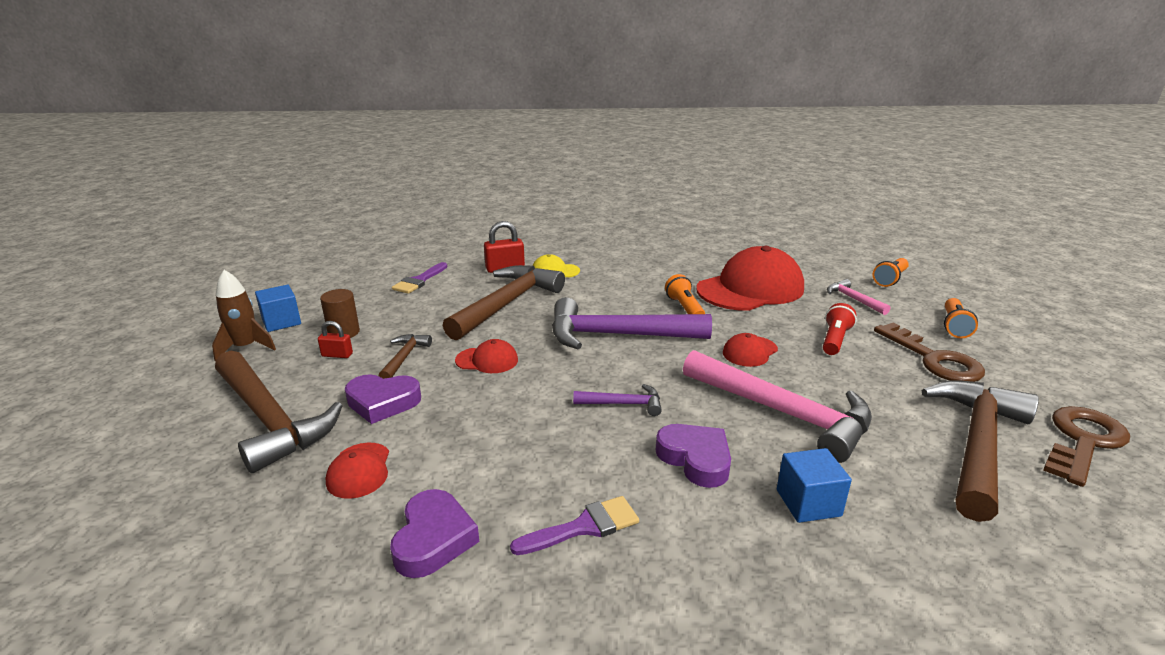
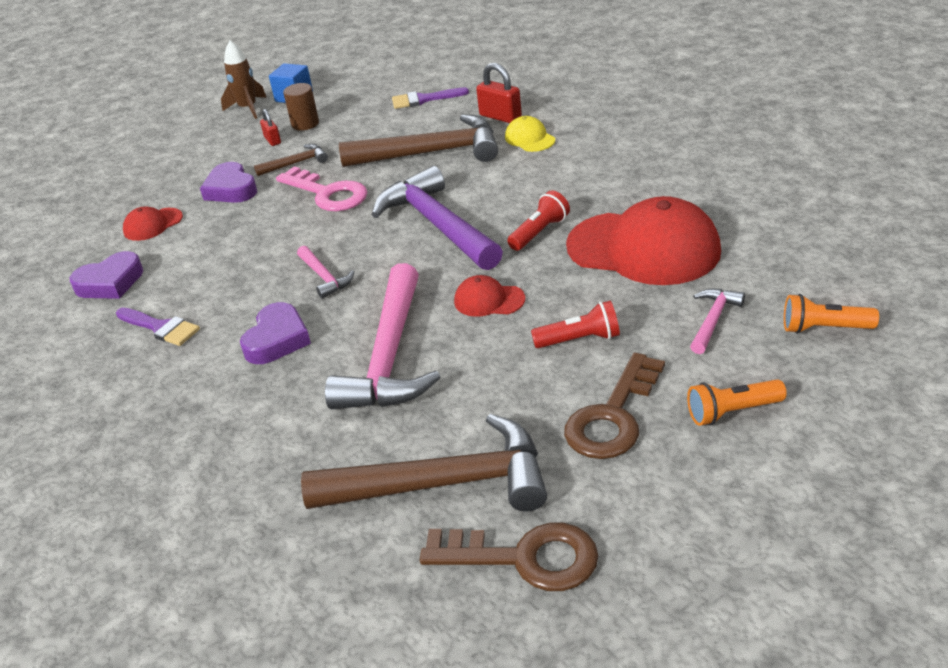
camera: 60 degrees right, 10 degrees up
(270, 420) = (177, 168): brown hammer -> none
(487, 360) = (327, 193): red cap -> pink key
(624, 404) = (324, 277): purple hammer -> pink hammer
(684, 308) = (539, 232): orange flashlight -> red flashlight
(808, 503) = (264, 411): blue cube -> none

